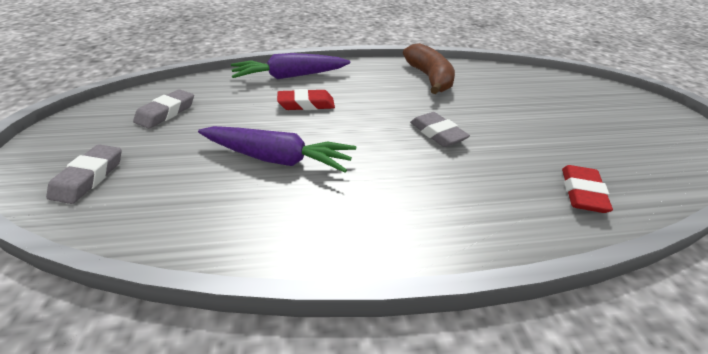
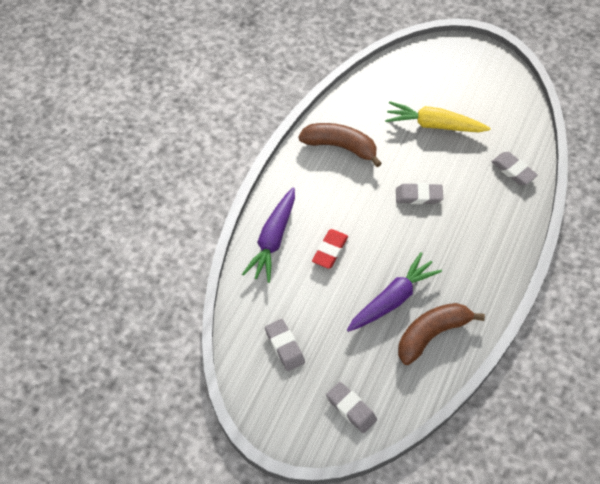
camera: 55 degrees left, 20 degrees up
(245, 208) = (431, 334): none -> brown banana
(537, 116) = (434, 125): none -> yellow carrot
(582, 193) = (513, 170): red eraser -> grey eraser

